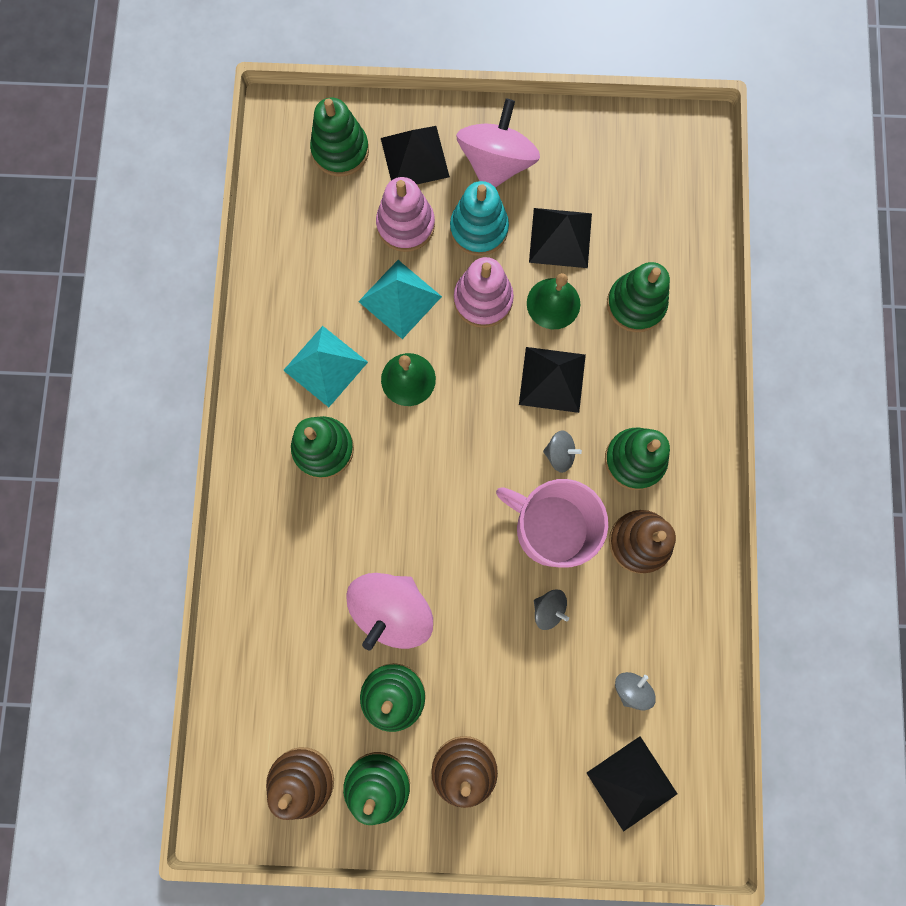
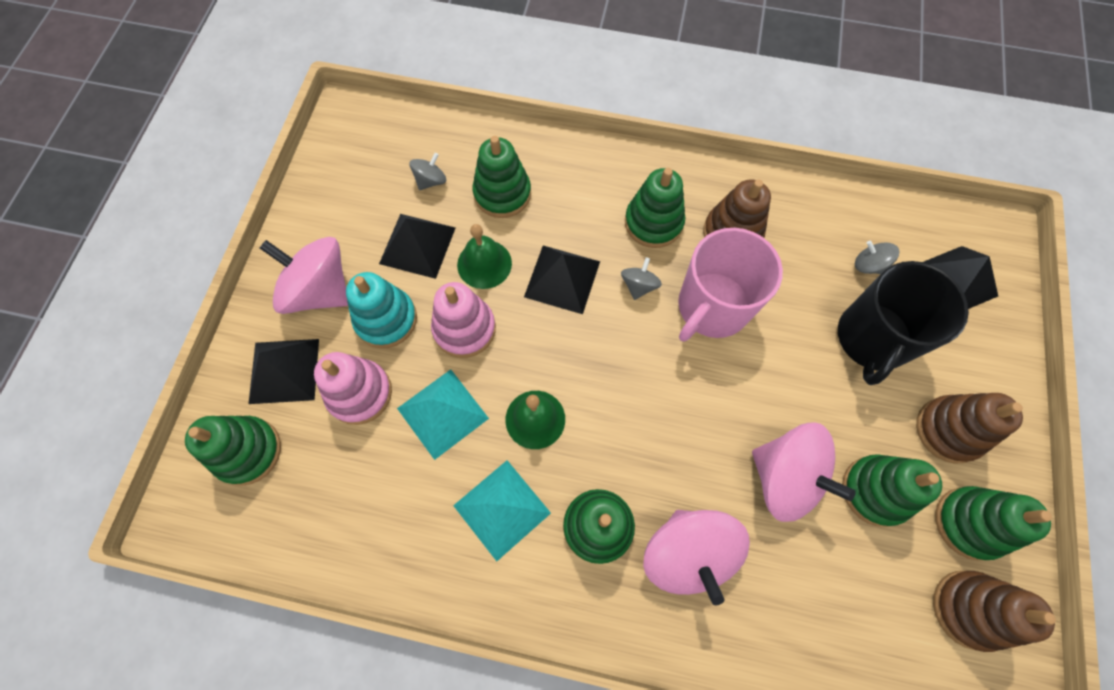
camera: 80 degrees left, 10 degrees down
(312, 528) = (687, 553): none -> pink spinning top
(546, 692) = (872, 339): none -> black mug
(548, 609) = (791, 323): grey spinning top -> grey spinning top (431, 181)

